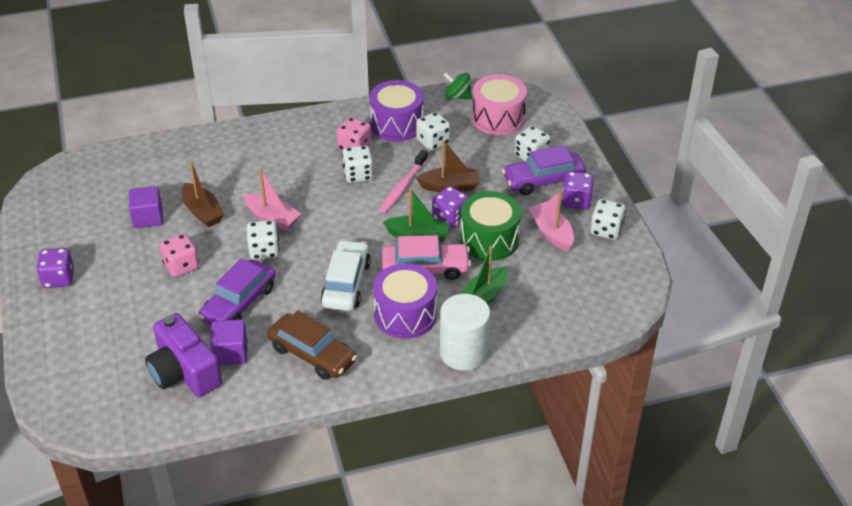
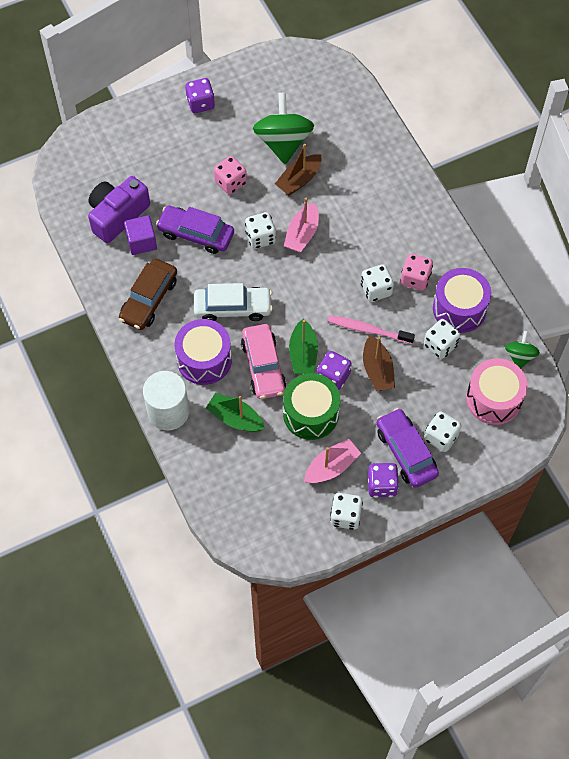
camera: 80 degrees right, 20 degrees up
(148, 217) = (283, 142): purple cube -> green spinning top

